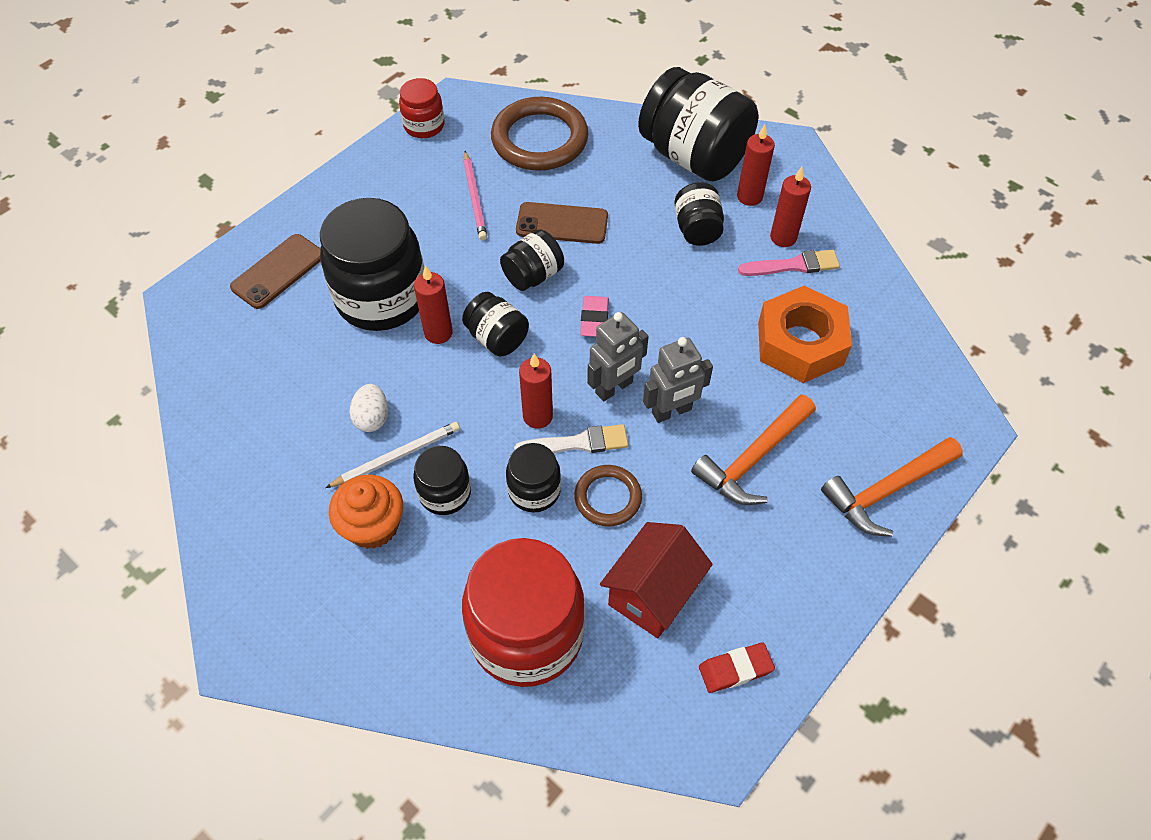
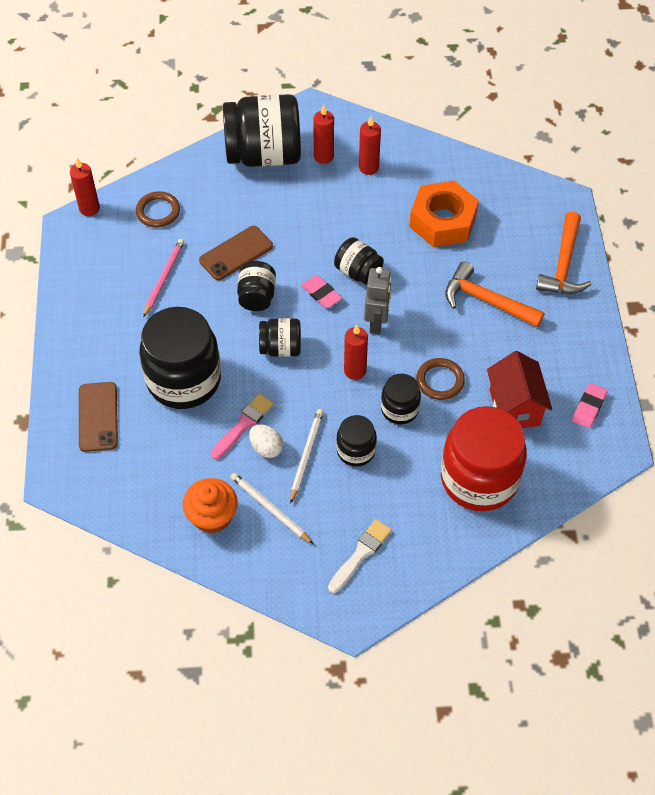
camera: 45 degrees left, 0 degrees up
(305, 477) = (270, 509): none -> white pencil
(373, 526) = (339, 499): orange cupcake -> orange cupcake (212, 516)
(424, 126) = (71, 257): red jar -> none
(438, 333) = (243, 372): red candle -> red candle (89, 208)
(475, 198) = (164, 278): pink pencil -> pink pencil turned 105 degrees counterclockwise
(539, 139) = (158, 211): brown ring -> brown ring, size x0.55
(577, 443) = (392, 367): white brush -> white brush (360, 554)
(672, 411) = (420, 310): grey robot -> none
(697, 229) = (317, 198): black jar -> black jar (358, 272)
(735, 669) = (589, 407): red eraser -> pink eraser
(753, 458) = (486, 301): orange hammer -> orange hammer turned 120 degrees clockwise
(793, 265) = (391, 180): pink brush -> pink brush (243, 425)

